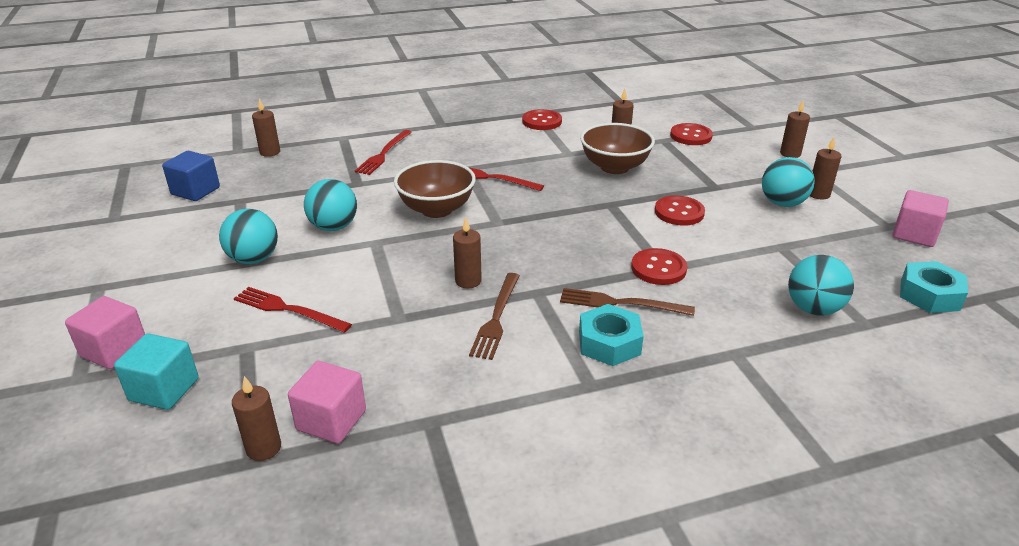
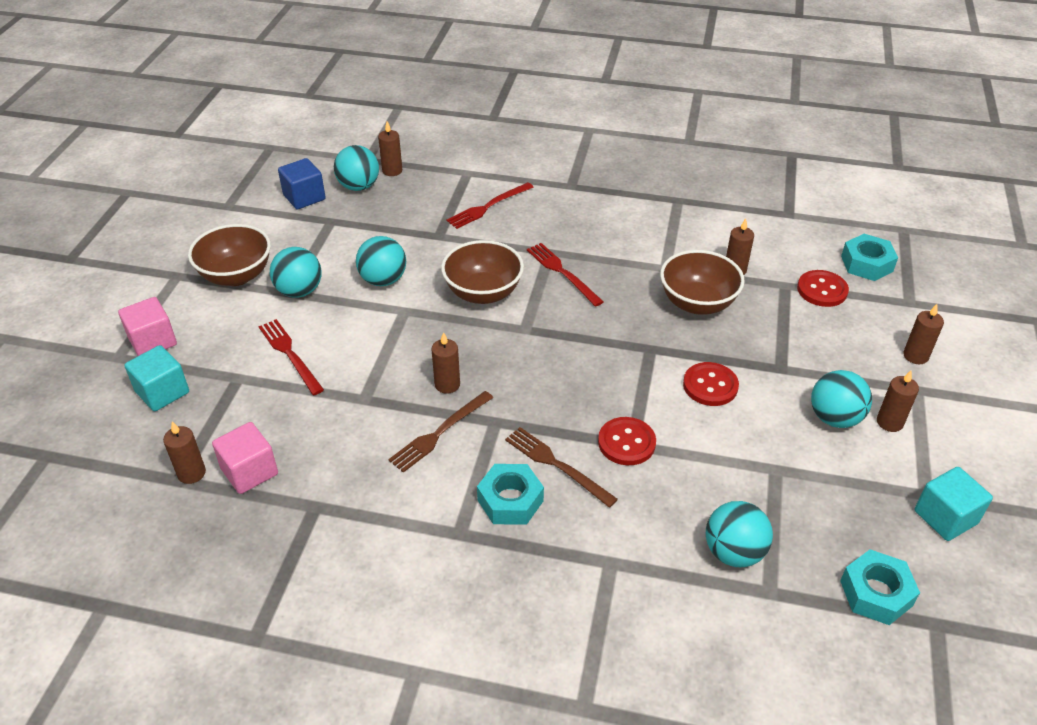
camera: 30 degrees right, 10 degrees up
(171, 267) = (236, 275): none -> brown bowl
(246, 170) = (359, 186): none -> turquoise ball
(542, 121) = (675, 215): red button -> none
(702, 114) = (866, 264): none -> turquoise nut
(914, 234) = (945, 517): pink cube -> turquoise cube

